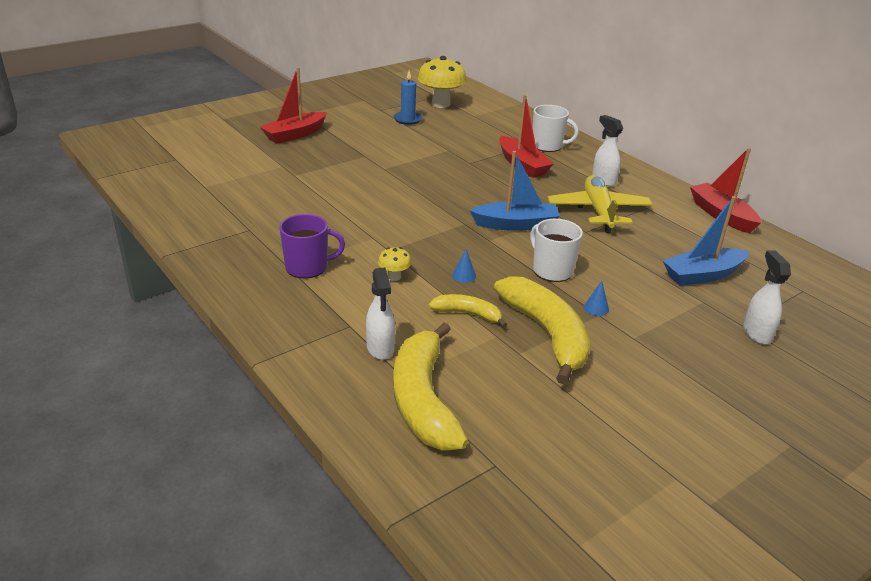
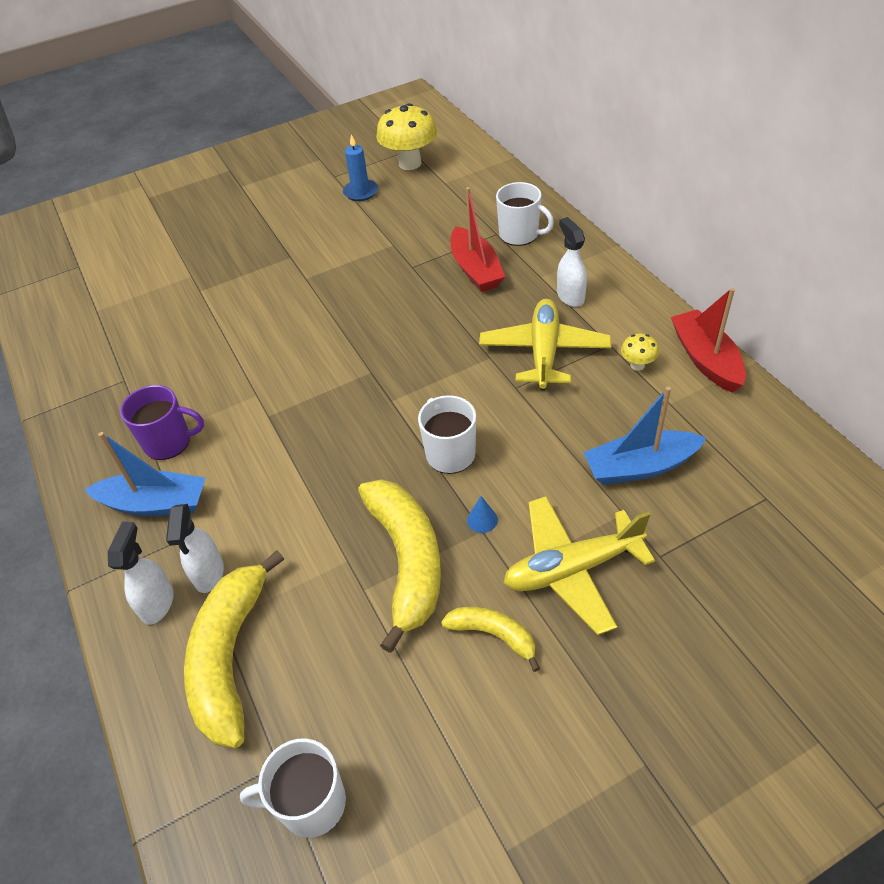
camera: 15 degrees right, 15 degrees up
(295, 134) = (221, 222): red boat -> none
(394, 277) = (260, 460): yellow mushroom -> yellow mushroom (637, 365)
(464, 275) = (341, 460): blue cone -> none
(468, 314) = (325, 523): yellow banana -> yellow banana (493, 635)
(515, 224) = (432, 374): blue boat -> blue boat (155, 504)
(535, 488) = (311, 803): none -> white mug
(680, 335) = (572, 569): none -> yellow plane
(756, 333) = (673, 571): white spray bottle -> white spray bottle (158, 603)

